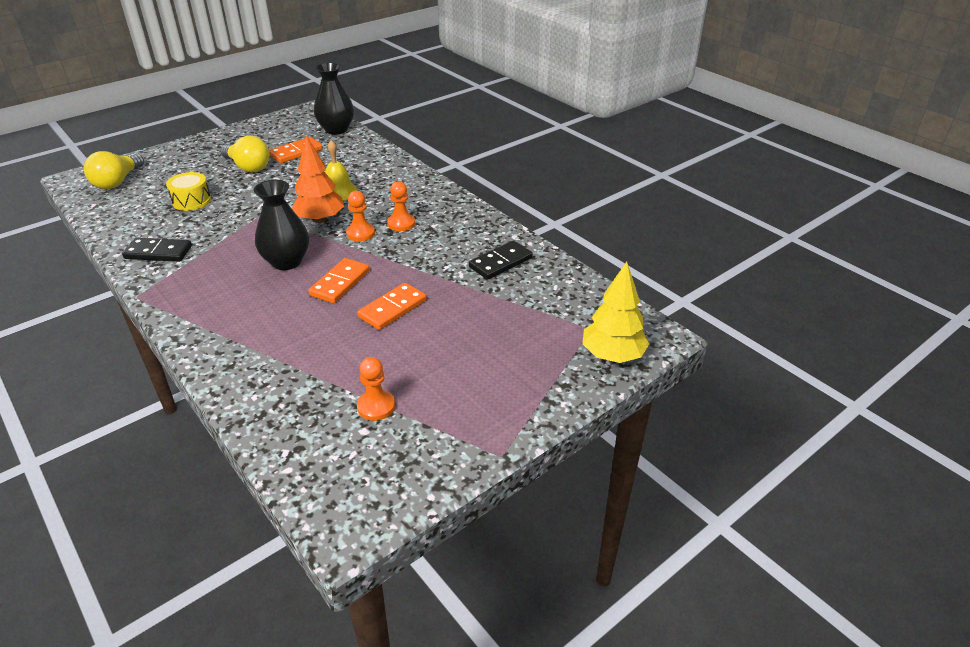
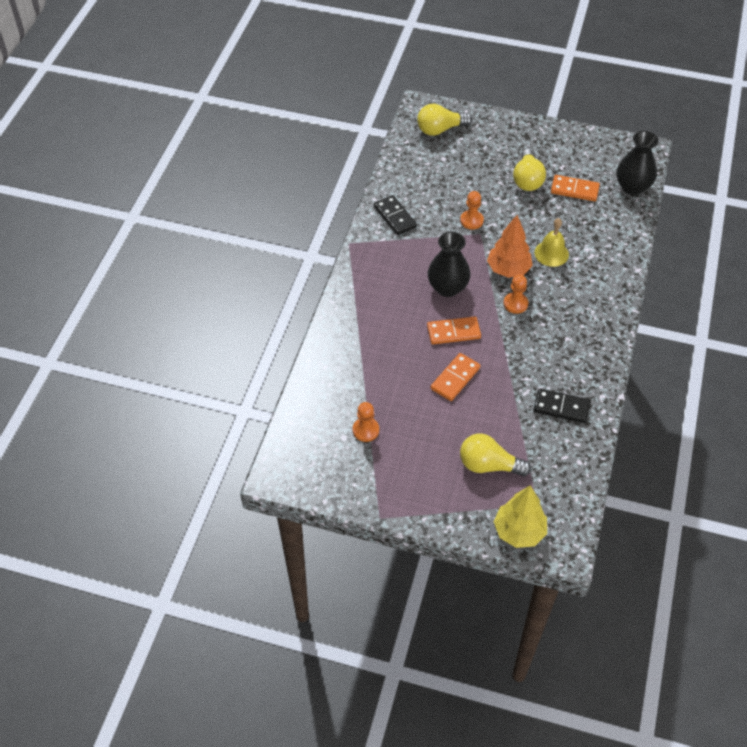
camera: 55 degrees right, 15 degrees up
(191, 201) = (459, 185): yellow drum -> none
(392, 308) = (455, 378): orange domino -> orange domino turned 60 degrees counterclockwise
(401, 223) = (550, 318): orange pawn -> orange pawn (471, 220)
(516, 337) = (488, 465): none -> yellow light bulb

